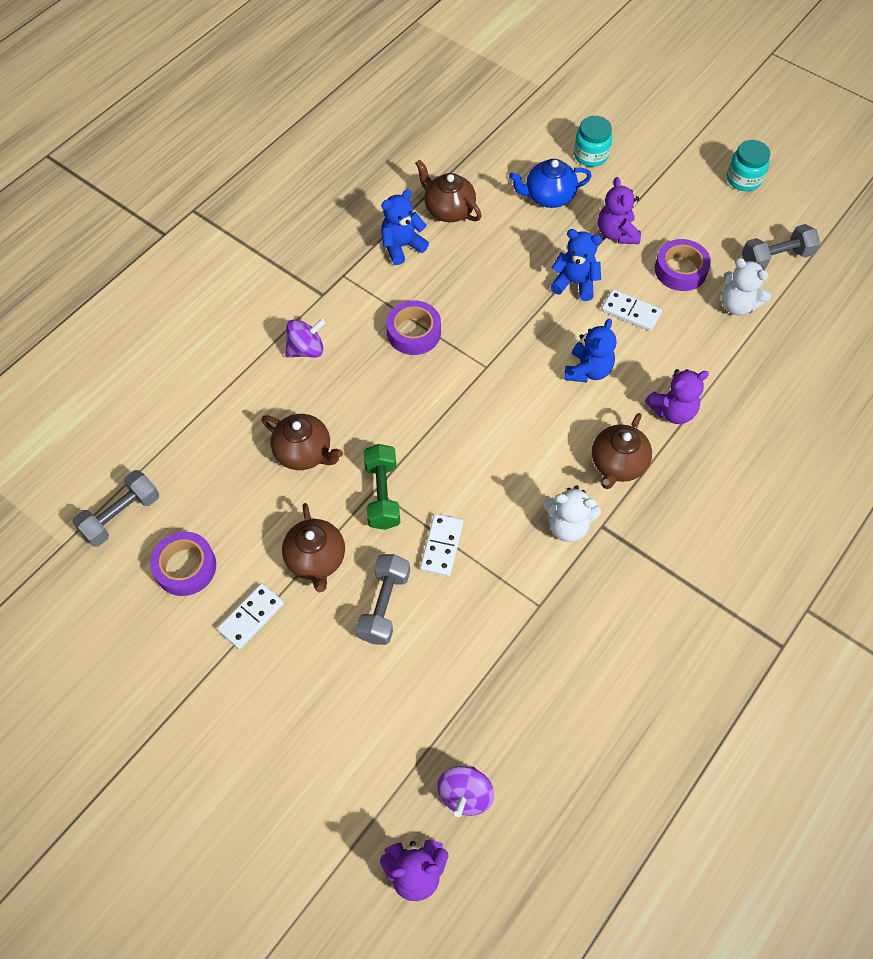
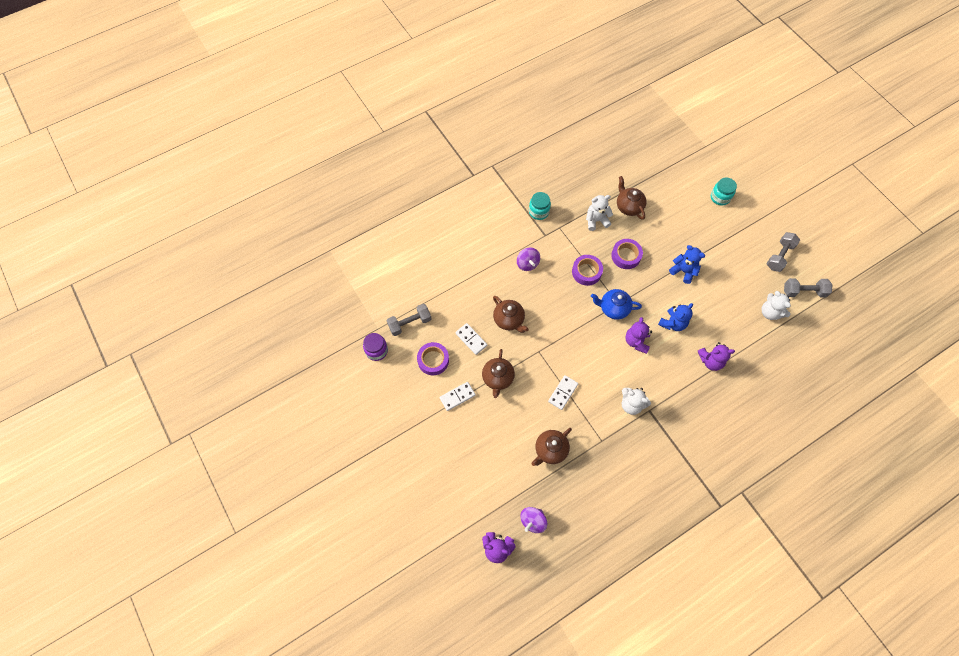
camera: 20 degrees right, 5 degrees up
(71, 585) = (376, 351): none -> purple jar
(306, 349) = (527, 264): purple spinning top -> purple spinning top turned 75 degrees clockwise
(382, 494) = (541, 355): green dumbbell -> none
(384, 605) = (524, 413): grey dumbbell -> grey dumbbell (779, 256)
(402, 246) = (596, 220): blue teddy bear -> white teddy bear
(548, 197) = (687, 215): blue teapot -> blue teapot (613, 308)
(616, 233) = (717, 249): purple teddy bear -> purple teddy bear (636, 341)
(617, 464) = (669, 380): brown teapot -> brown teapot (550, 450)
(631, 312) = (708, 297): white domino -> white domino (471, 339)
(680, 270) = (745, 282): purple tape -> purple tape (626, 256)
(743, 179) = (803, 238): turquoise jar -> turquoise jar (538, 212)

